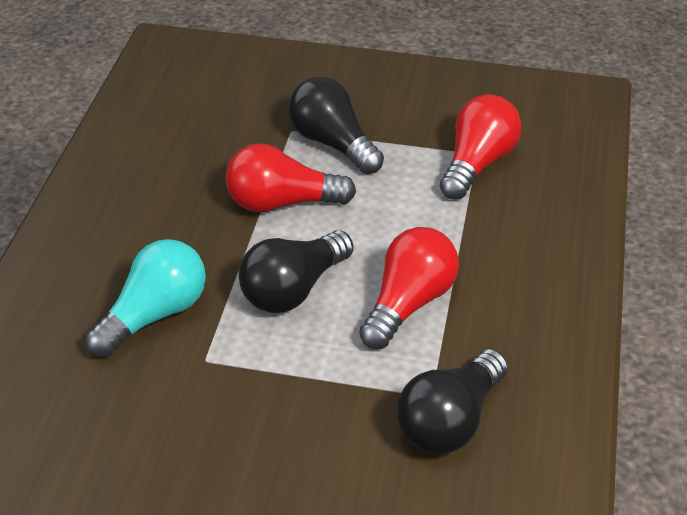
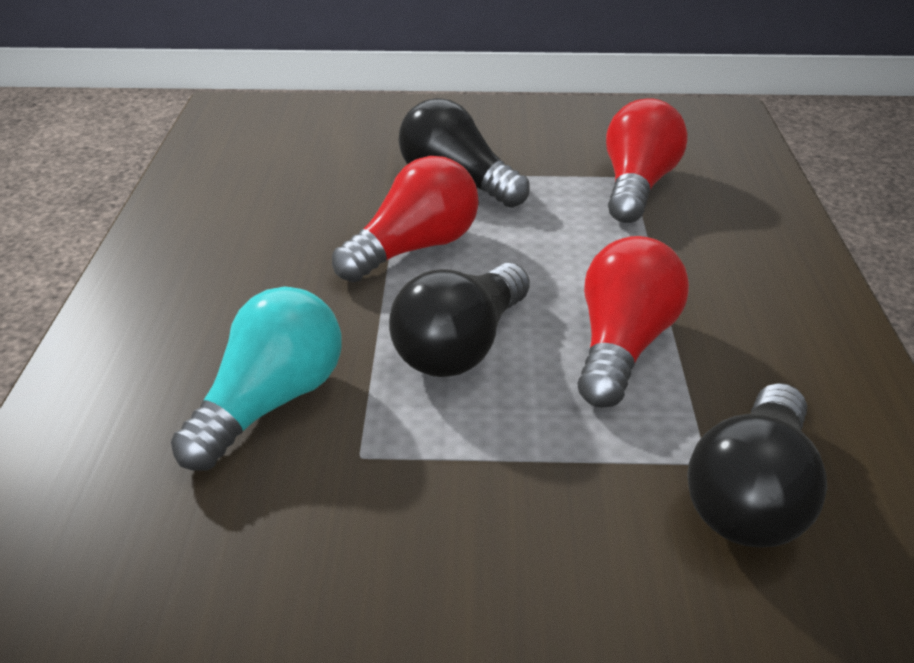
camera: 10 degrees left, 5 degrees down
(282, 203) = (414, 248): red light bulb -> red light bulb turned 150 degrees clockwise

